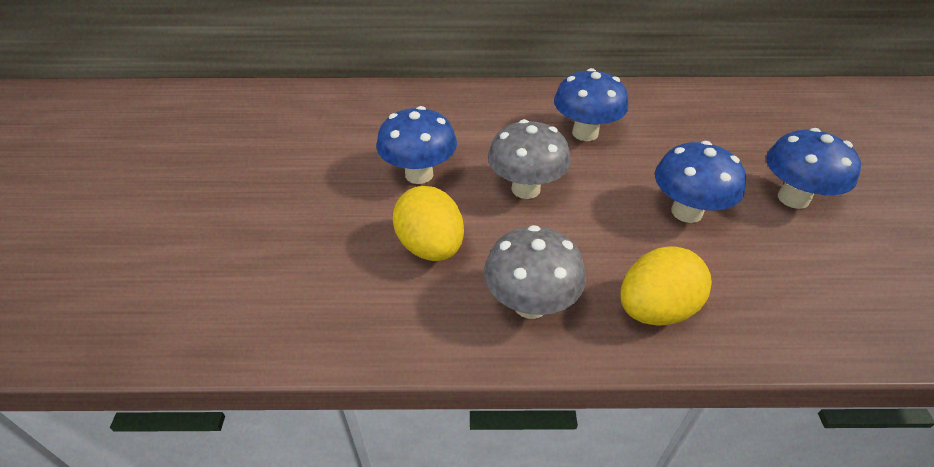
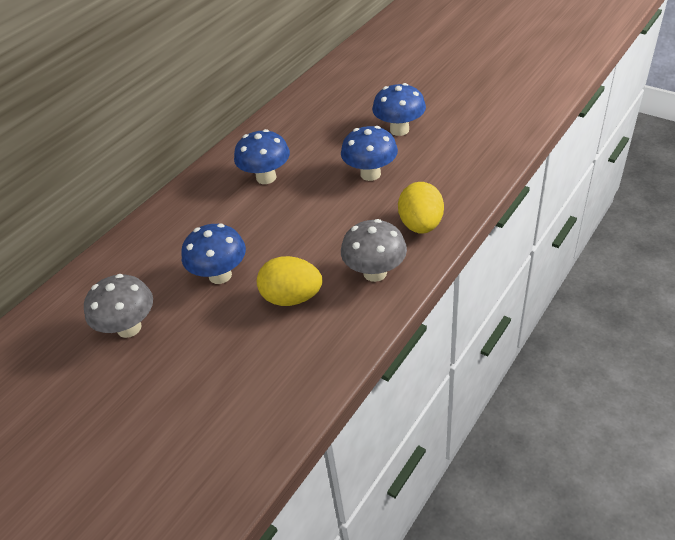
camera: 50 degrees left, 0 degrees up
(525, 189) = (286, 230): grey mushroom -> grey mushroom (129, 328)

